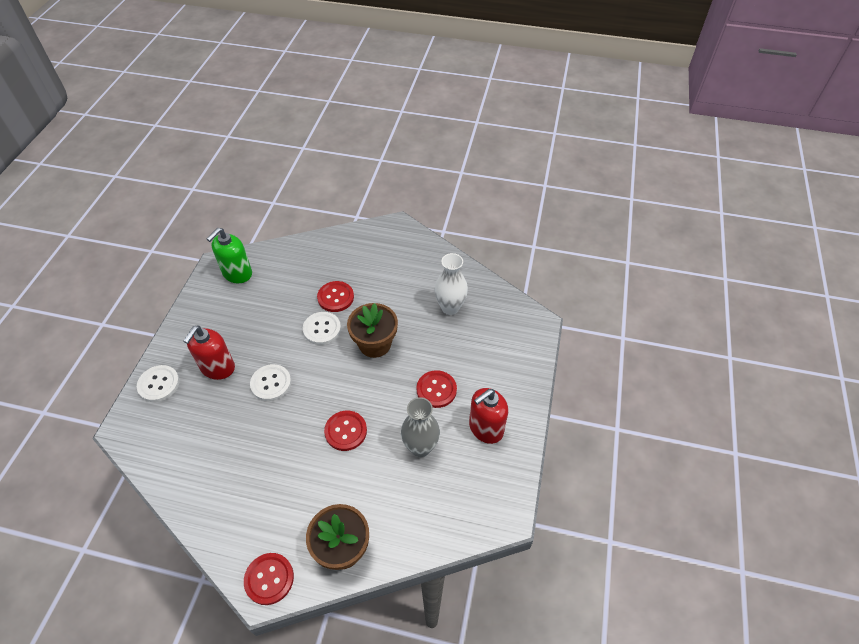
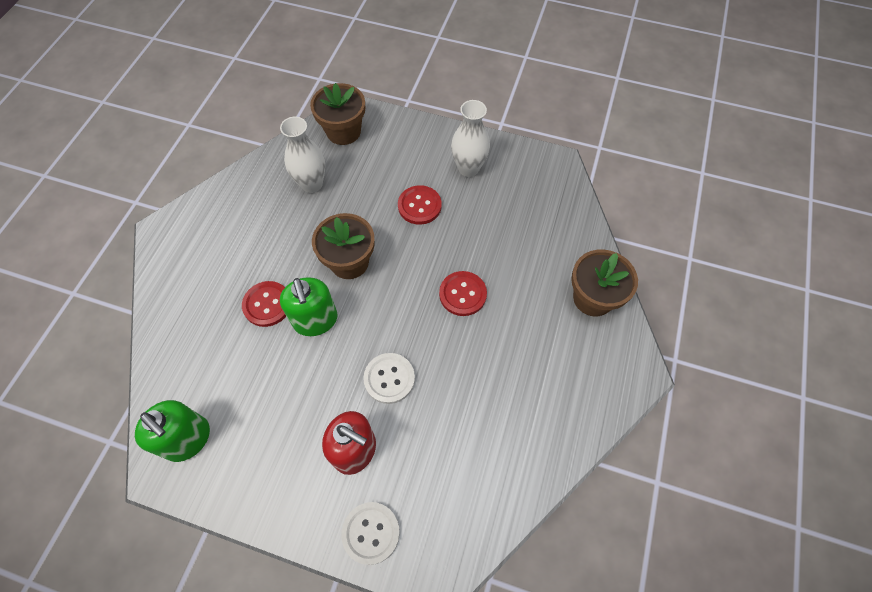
camera: 85 degrees left, 10 degrees up
(269, 579) = (626, 366): red button -> none
(322, 329) = (315, 320): white button -> green soap dispenser
(420, 447) = (486, 225): grey vase -> none
(485, 428) = (468, 168): red soap dispenser -> white vase
(512, 322) = (343, 131): none -> brown flower pot

